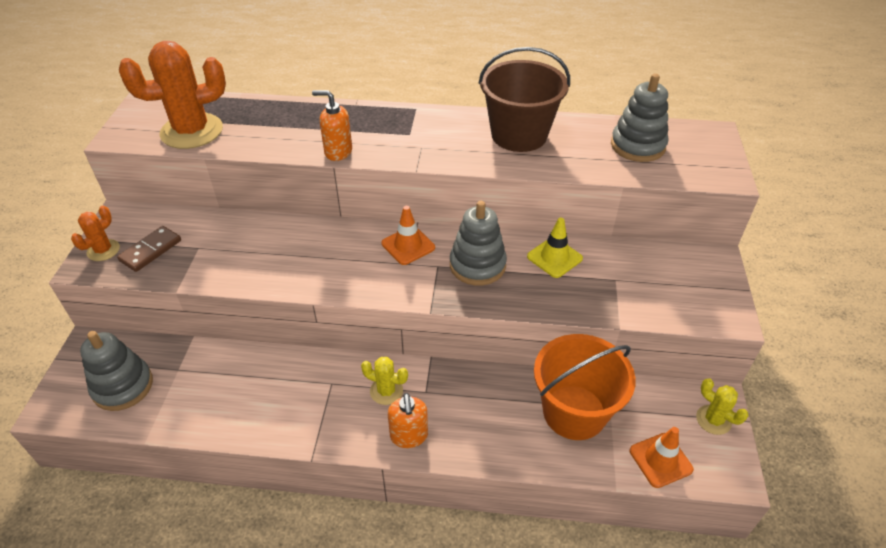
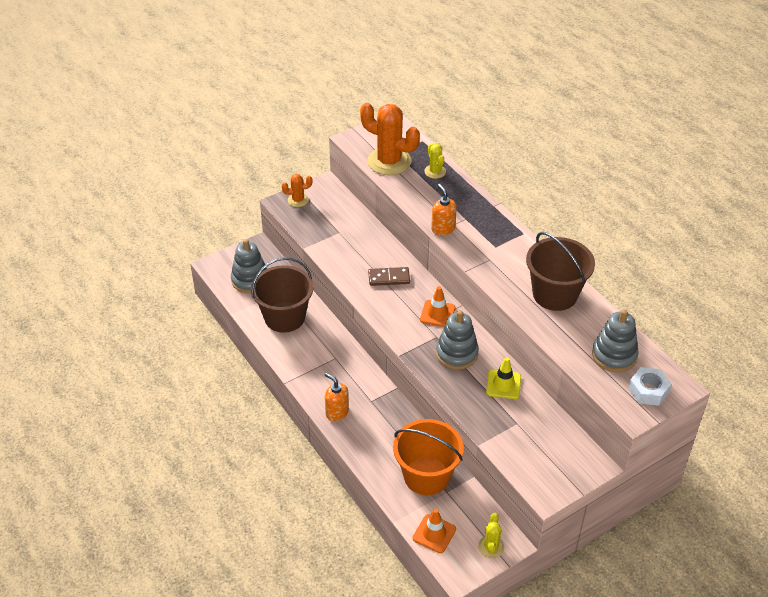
camera: 50 degrees right, 0 degrees up
(150, 250) = (317, 217): brown domino -> brown domino (389, 278)
(219, 391) = (284, 317): none -> brown bucket
(386, 391) = (354, 384): yellow cactus -> yellow cactus (435, 171)
(409, 436) = (337, 412): orange soap dispenser -> orange soap dispenser turned 90 degrees clockwise
(703, 151) = (648, 390): none -> white nut

